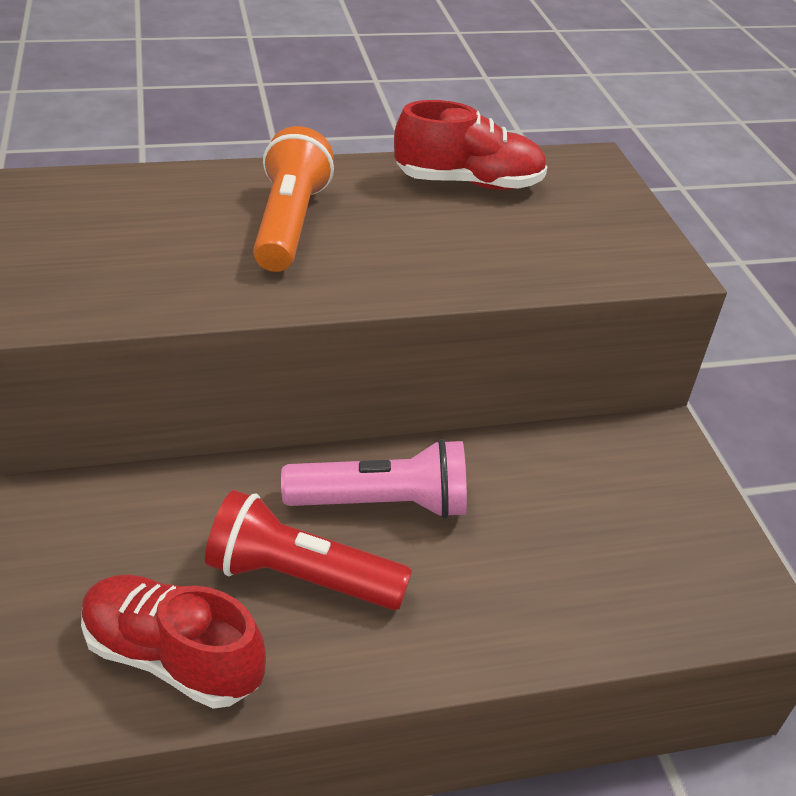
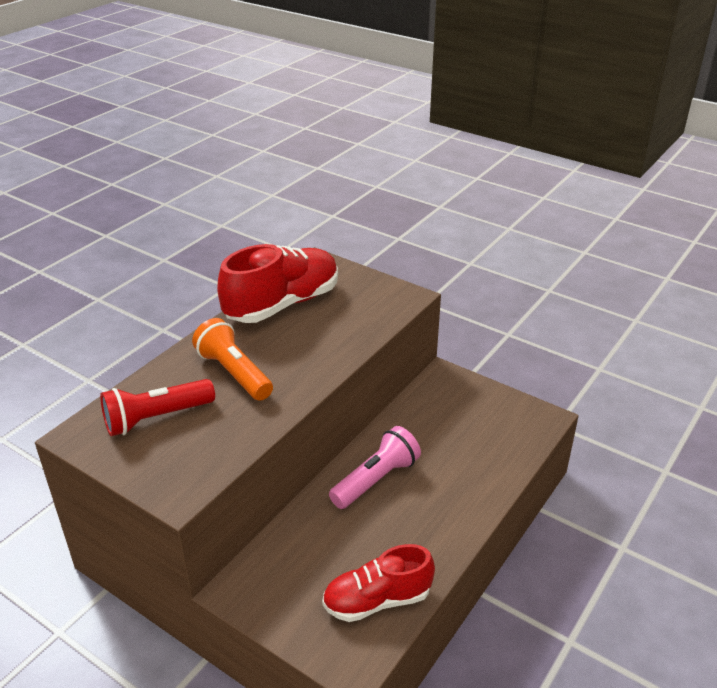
camera: 40 degrees left, 5 degrees down
(300, 576) = (383, 532): red flashlight -> red flashlight (156, 418)
(468, 183) = (282, 304): red shoe -> red shoe, size x1.52

